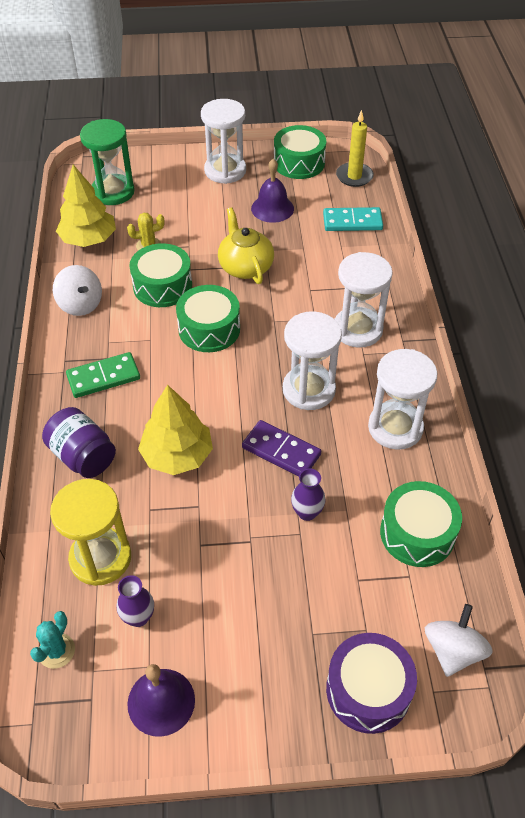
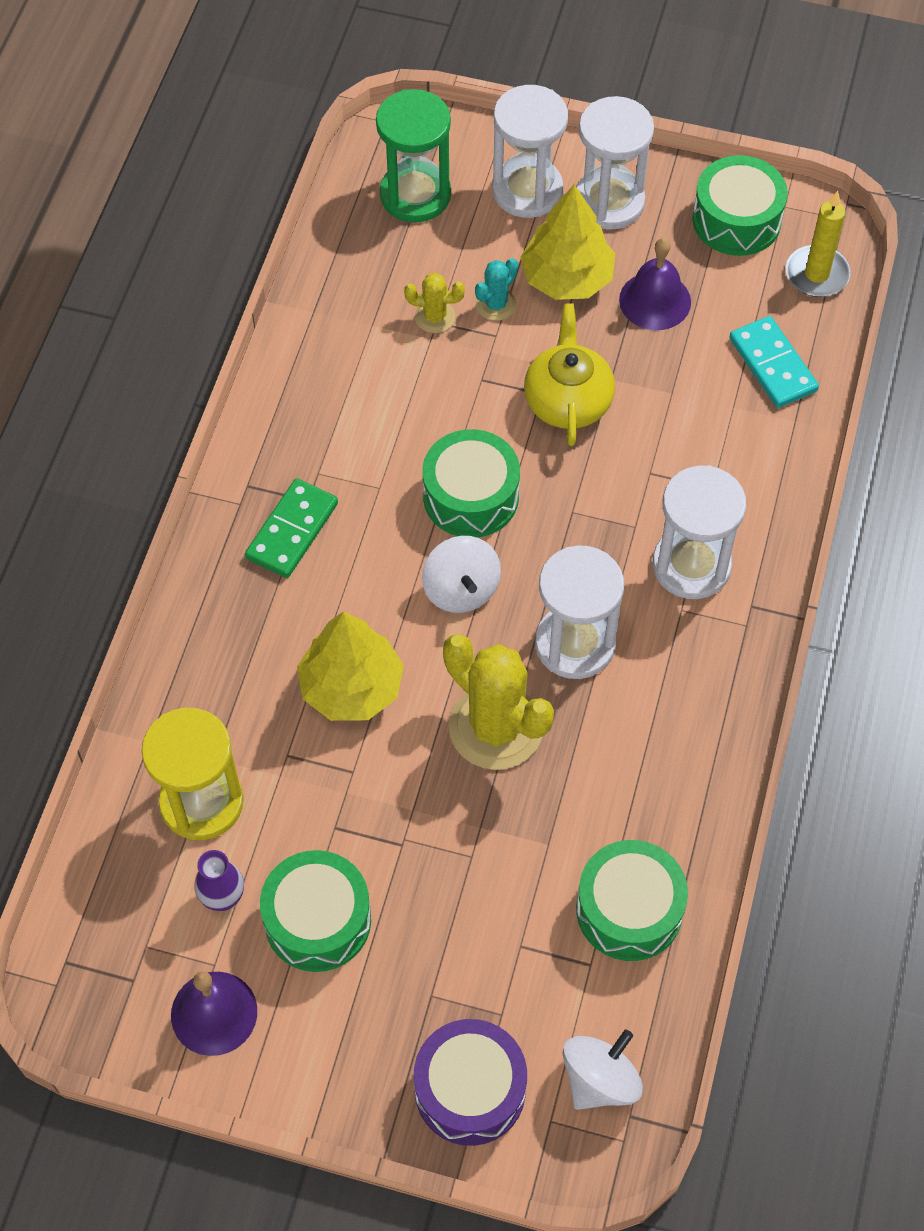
camera: 20 degrees right, 10 degrees up
(56, 651) = (110, 906): turquoise cactus -> turquoise cactus (496, 304)
(80, 304) = (299, 395): white spinning top -> white spinning top (461, 589)
(83, 456) = (225, 647): purple jar -> none
(88, 239) = (348, 278): yellow tree -> yellow tree (567, 278)
(103, 377) = (292, 531): green domino -> green domino turned 60 degrees counterclockwise
(162, 286) = (430, 398): green drum -> green drum (317, 920)
(281, 451) = (496, 727): purple domino -> yellow cactus
(307, 512) = (493, 830): purple vase -> none
(352, 222) = (772, 365): turquoise domino -> turquoise domino turned 45 degrees clockwise
(395, 428) = (672, 744): white hourglass -> white hourglass (527, 190)

